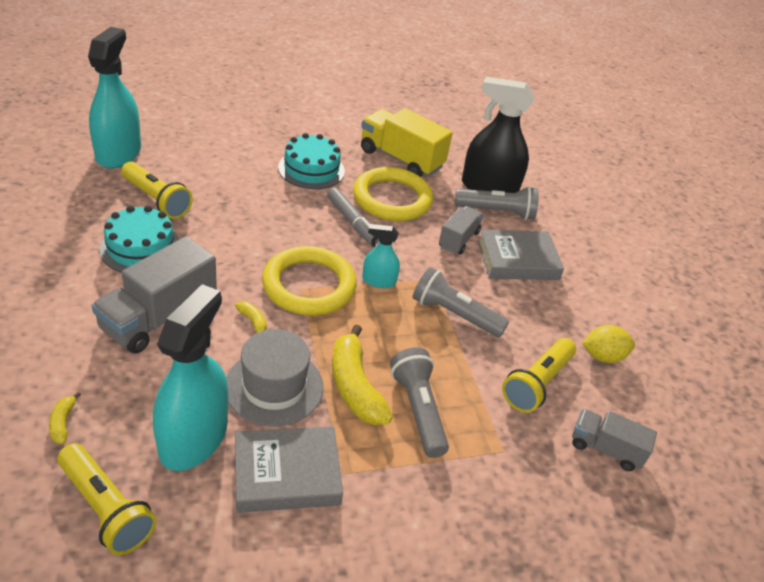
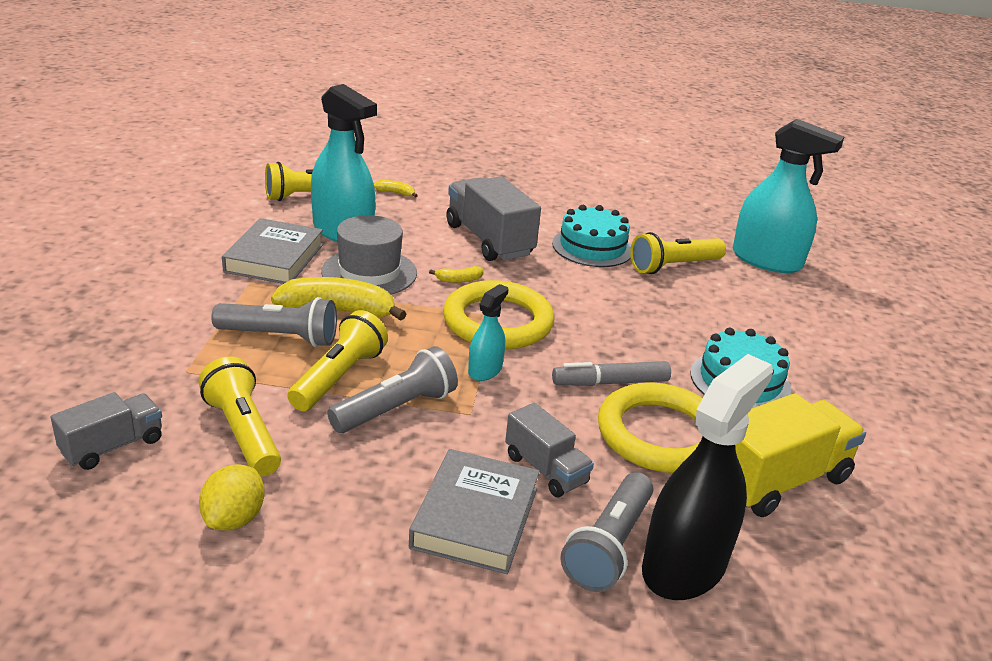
camera: 115 degrees right, 10 degrees down
(443, 355) = (339, 377): none -> yellow flashlight

